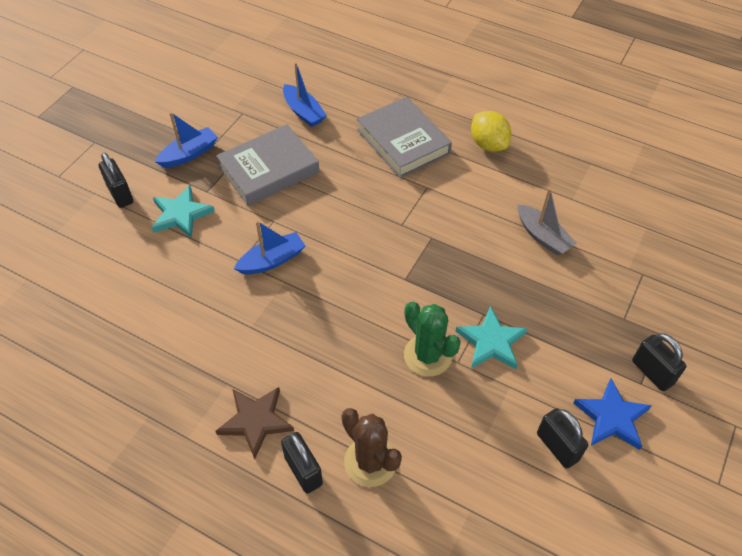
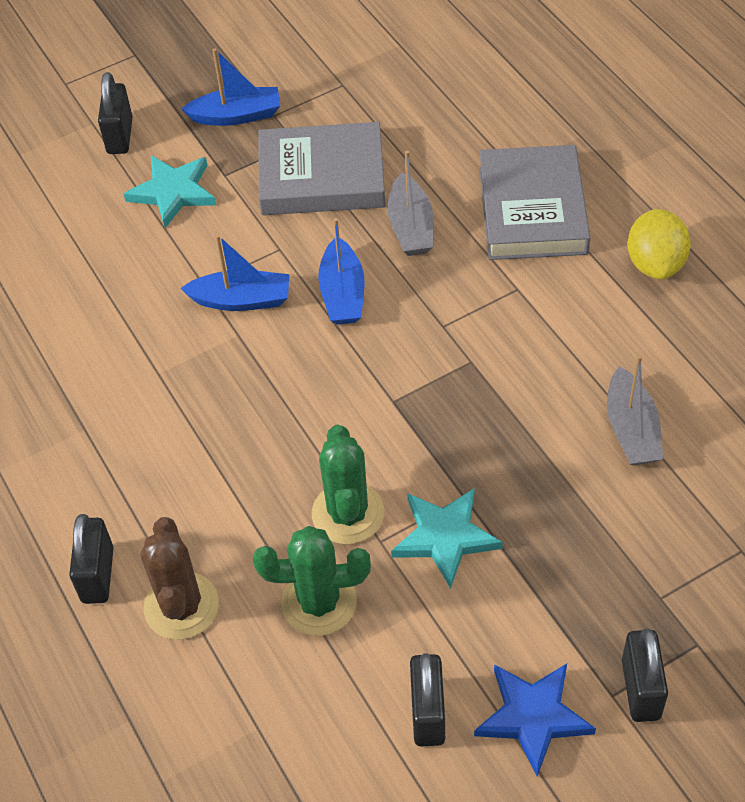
camera: 35 degrees right, 0 degrees up
(255, 421) = (85, 489): brown star -> none
(303, 112) = (424, 114): blue boat -> blue boat (342, 293)
(342, 177) = (411, 227): none -> grey boat
(450, 416) = (319, 602): none -> green cactus

